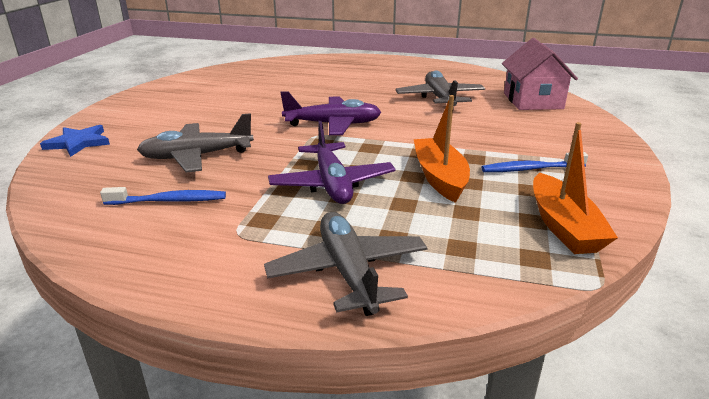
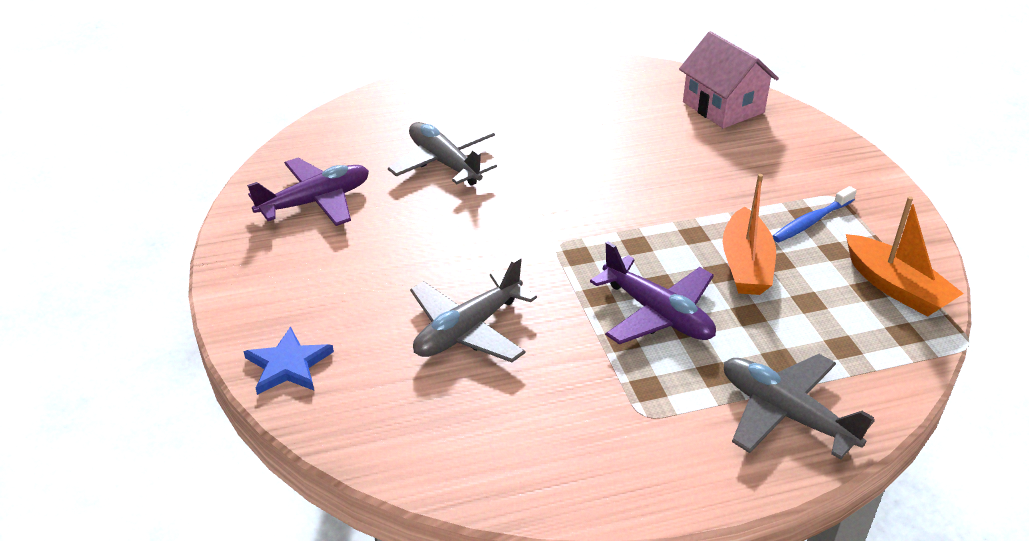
camera: 30 degrees left, 10 degrees up
(169, 201) = (525, 405): blue toothbrush -> none
(333, 124) = (557, 220): purple plane -> purple plane (316, 202)
(440, 99) = (625, 134): grey plane -> grey plane (444, 163)
(440, 178) = (745, 265): orange boat -> orange boat turned 135 degrees counterclockwise

